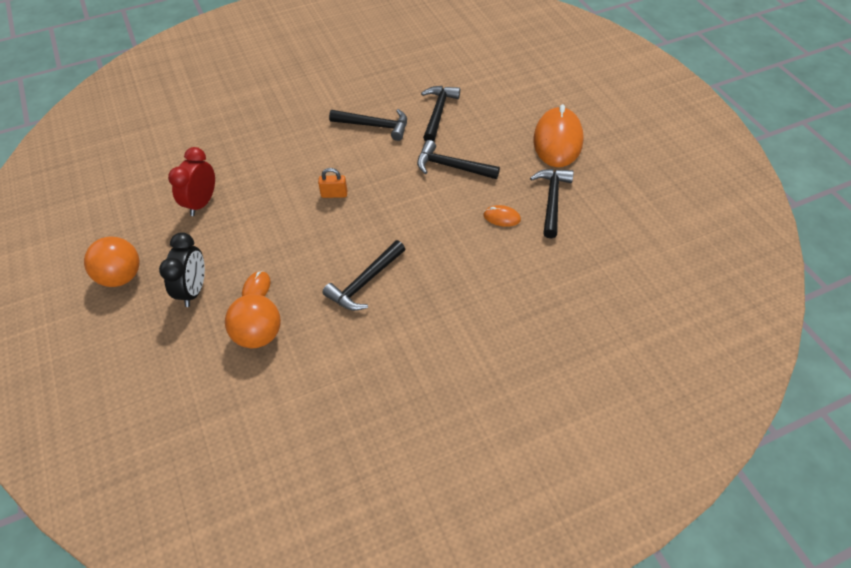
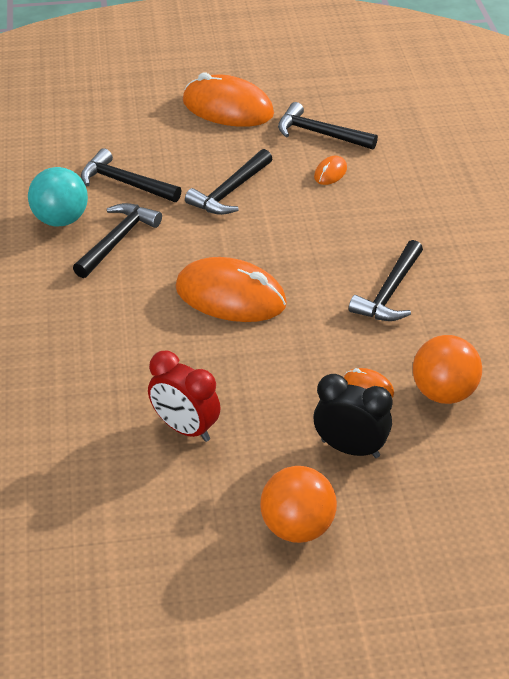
camera: 75 degrees left, 10 degrees down
(334, 194) = (230, 296): orange padlock -> orange mouse
(365, 282) = (389, 292): black hammer -> black hammer turned 60 degrees clockwise
(386, 95) = (61, 220): none -> turquoise ball

